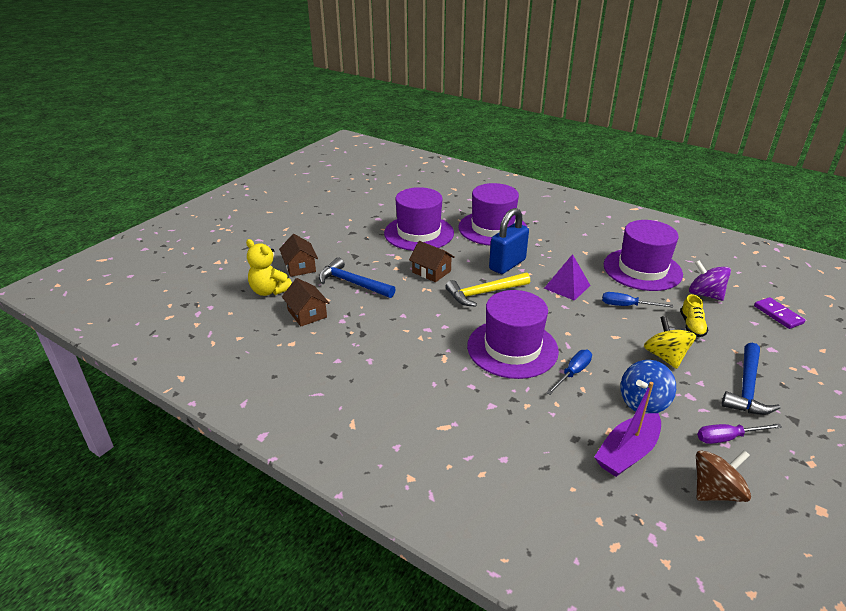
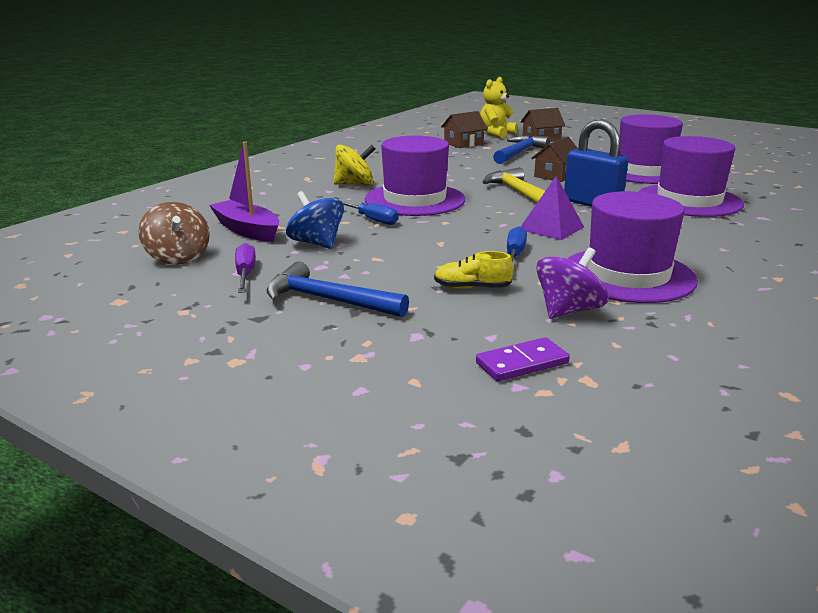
camera: 90 degrees right, 10 degrees down
(665, 356) = (398, 263): yellow spinning top -> yellow spinning top (355, 184)

